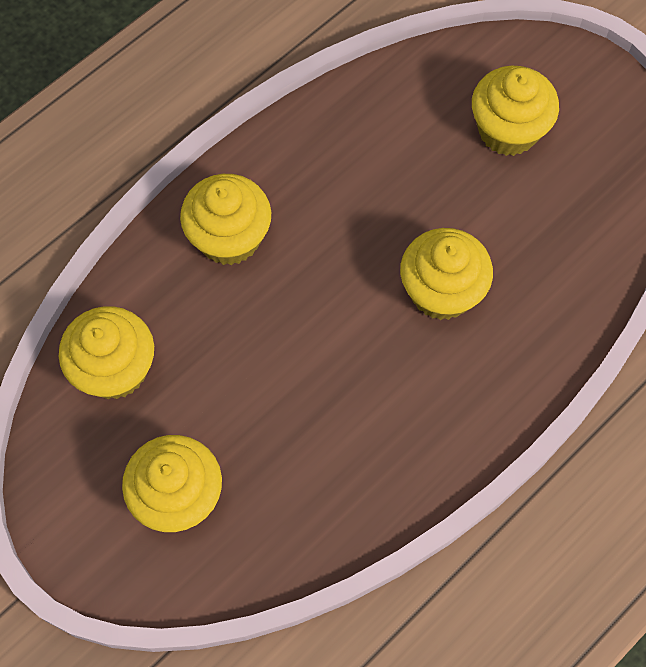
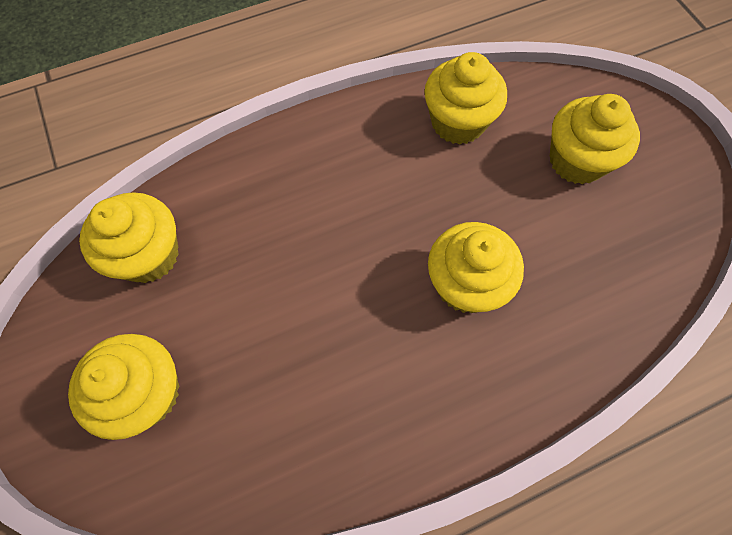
camera: 20 degrees right, 0 degrees up
(229, 238) = (296, 175): yellow cupcake -> yellow cupcake (458, 122)

